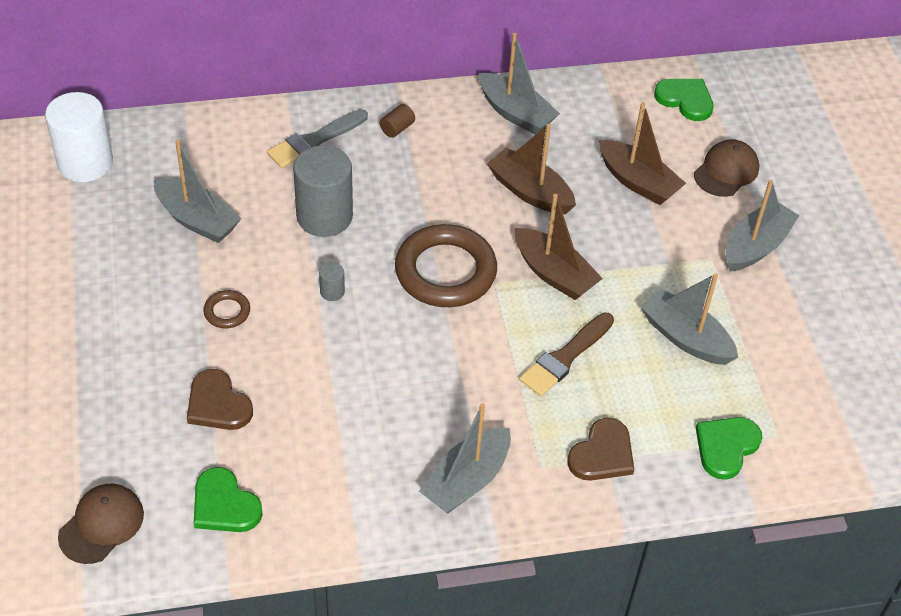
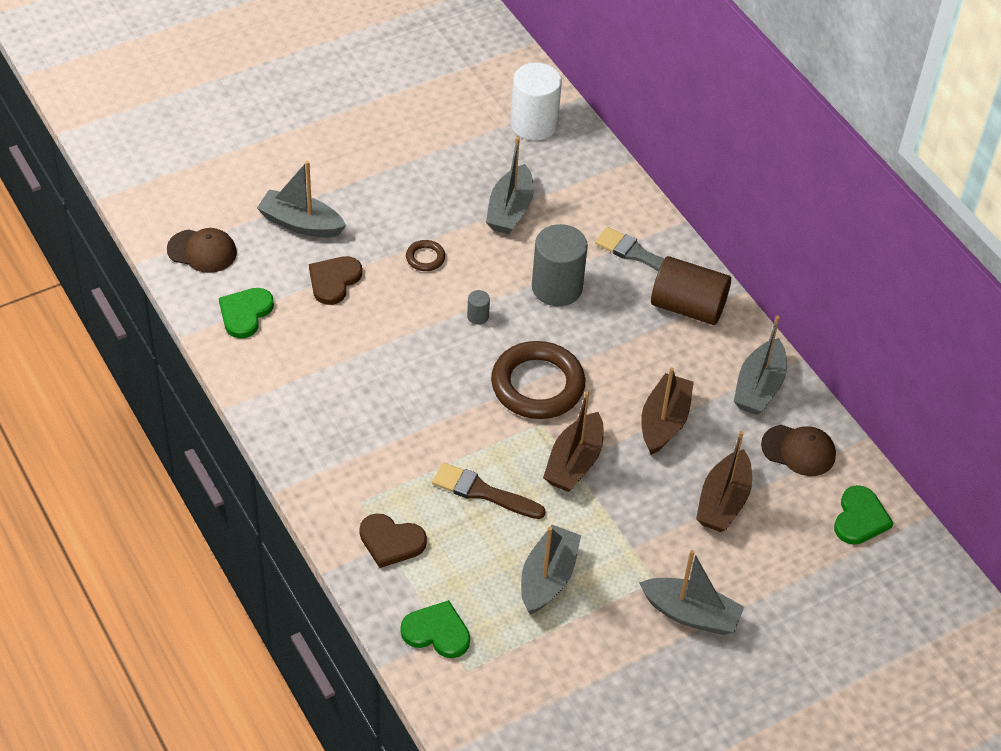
camera: 70 degrees right, 0 degrees up
(397, 128) = (687, 307): brown cylinder -> brown cylinder, size x2.38
(466, 480) = (326, 455): grey boat -> grey boat (301, 223)
(726, 171) = (779, 571): brown cap -> brown cap (798, 450)

